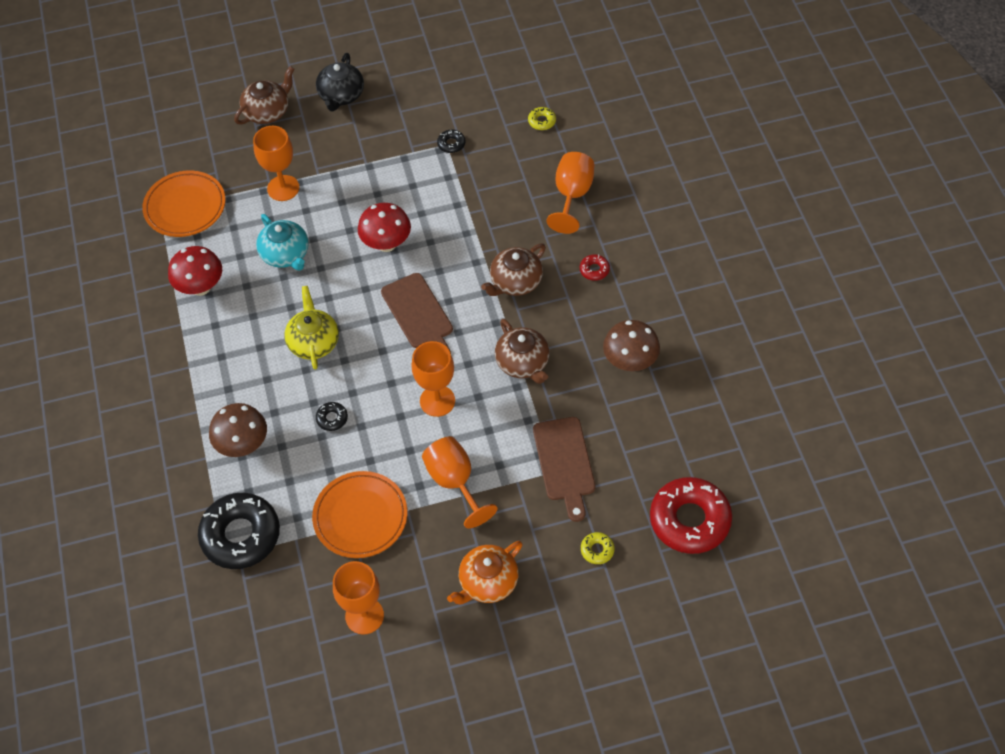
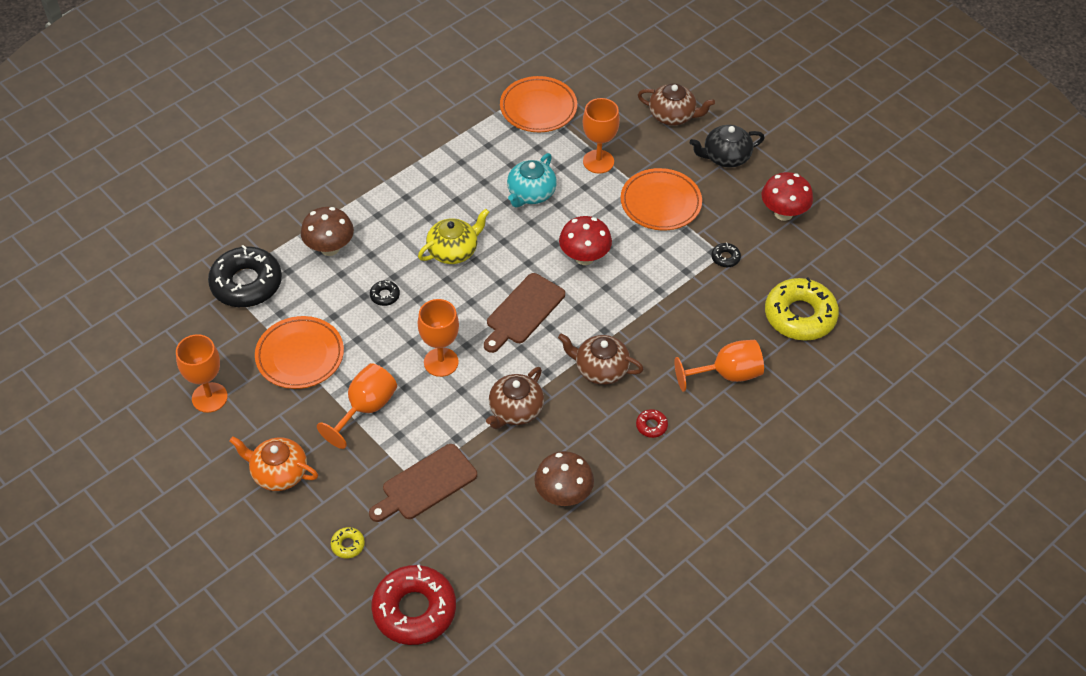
camera: 60 degrees right, 5 degrees down
(201, 287) = (465, 154): red mushroom -> red mushroom (783, 213)
(362, 163) = (660, 203): none -> orange plate
(542, 121) = (800, 316): yellow donut -> yellow donut, size x2.42

